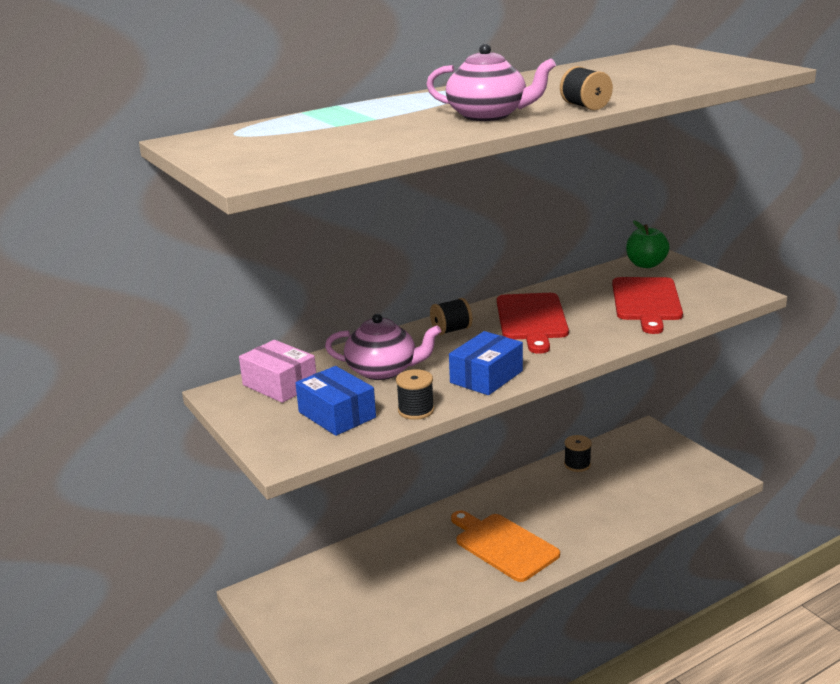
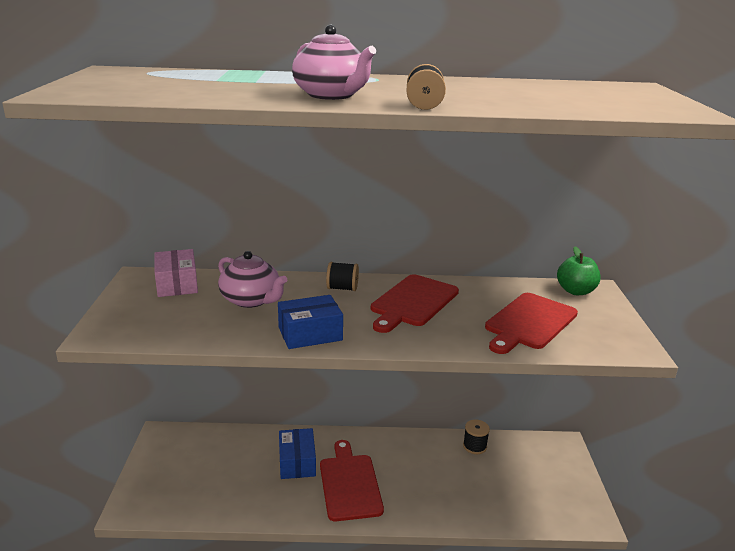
camera: 30 degrees right, 0 degrees up
(337, 415) = (173, 319): blue box -> blue box (297, 462)
(416, 410) = (224, 339): black spool -> none
(503, 545) = (350, 484): orange cutting board -> red cutting board

